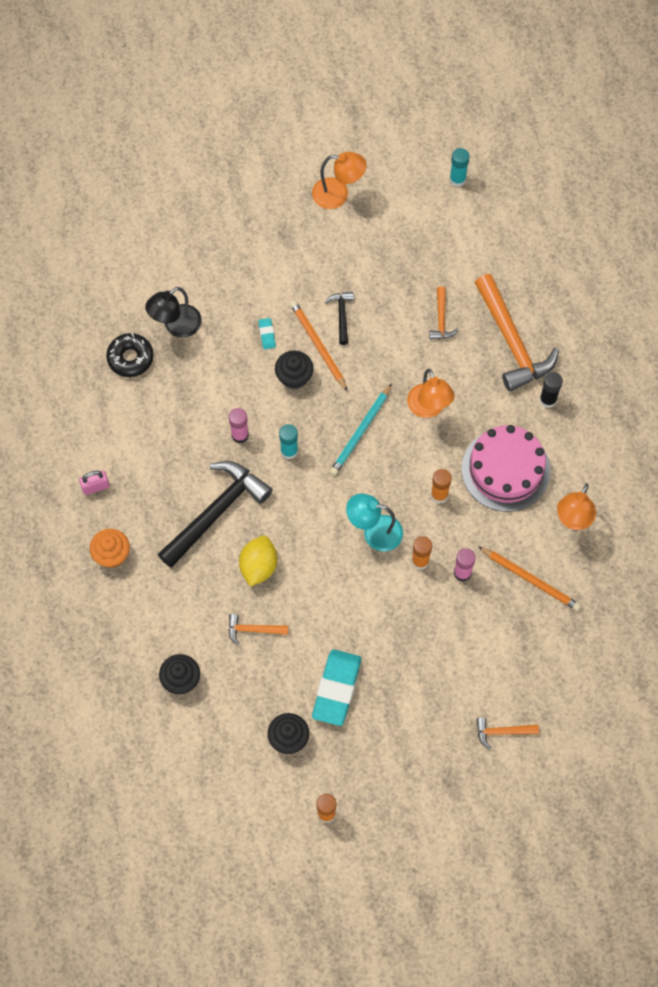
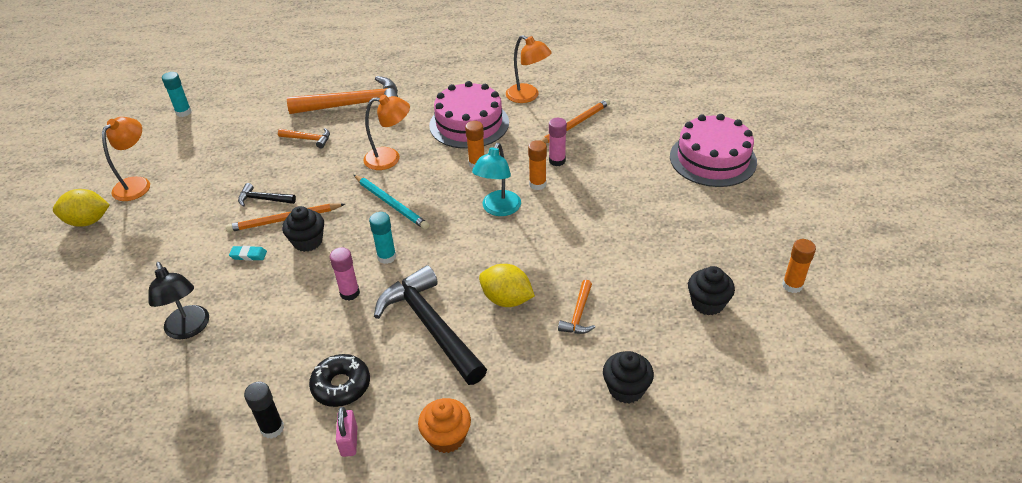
camera: 75 degrees left, 25 degrees down
(130, 358) = (200, 379): black donut -> black donut (341, 385)
(280, 181) = (88, 221): none -> yellow lemon
(336, 689) = (657, 258): turquoise eraser -> none
(502, 732) = (712, 159): orange hammer -> pink cake
(548, 400) = (416, 94): black glue stick -> black glue stick (272, 428)

